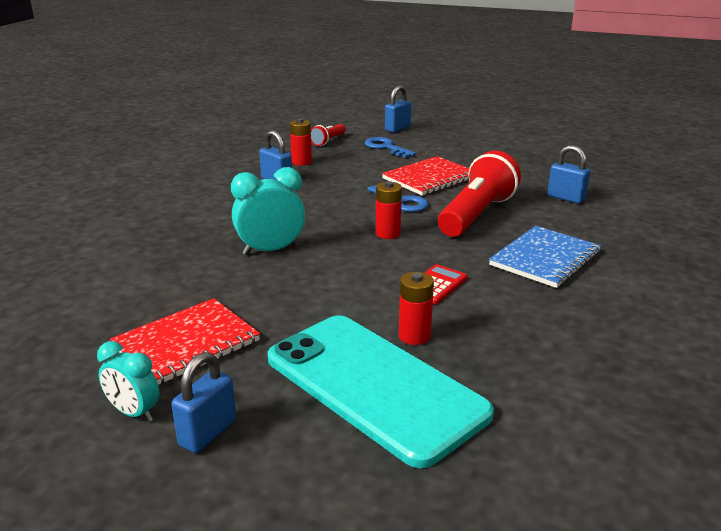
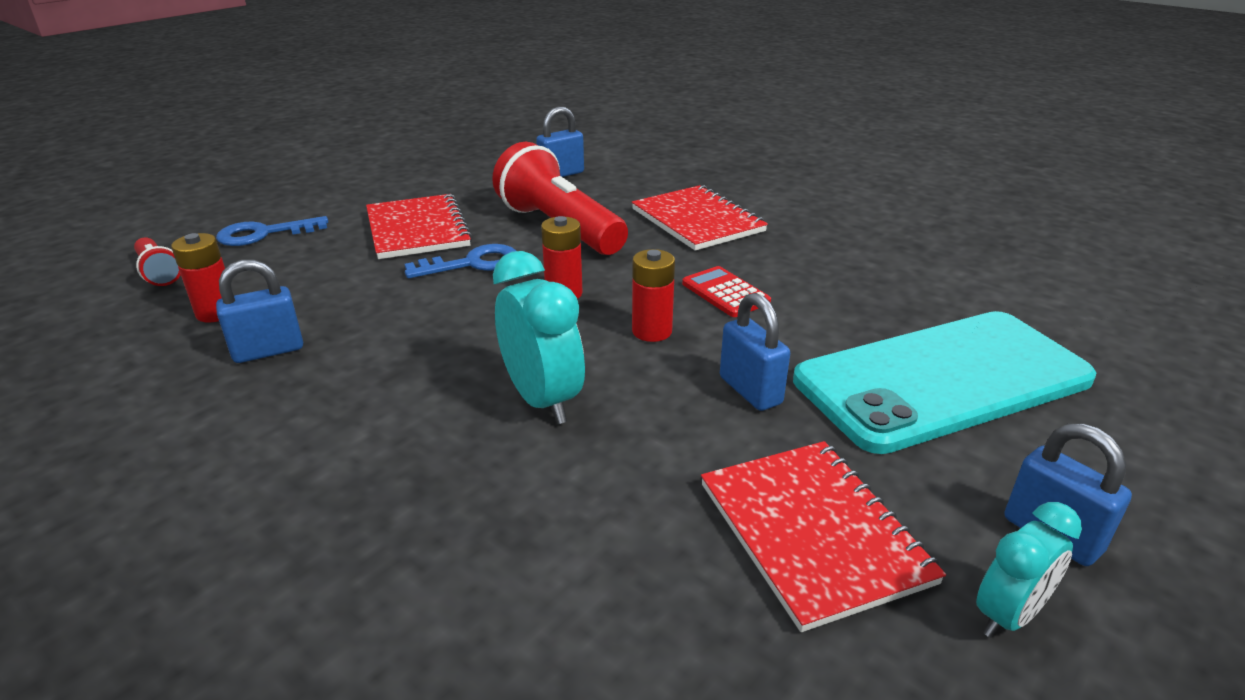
camera: 70 degrees left, 5 degrees up
(270, 250) = (542, 400): turquoise clock -> turquoise clock turned 150 degrees clockwise
(397, 128) = (202, 211): blue padlock -> blue padlock (750, 390)
(414, 336) = (839, 331): red battery -> red battery (652, 331)
(545, 259) = (697, 220): blue notebook -> red notebook

